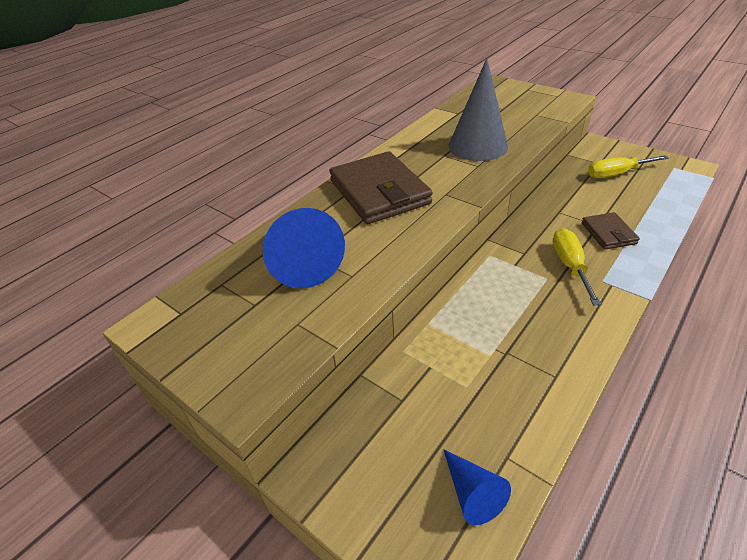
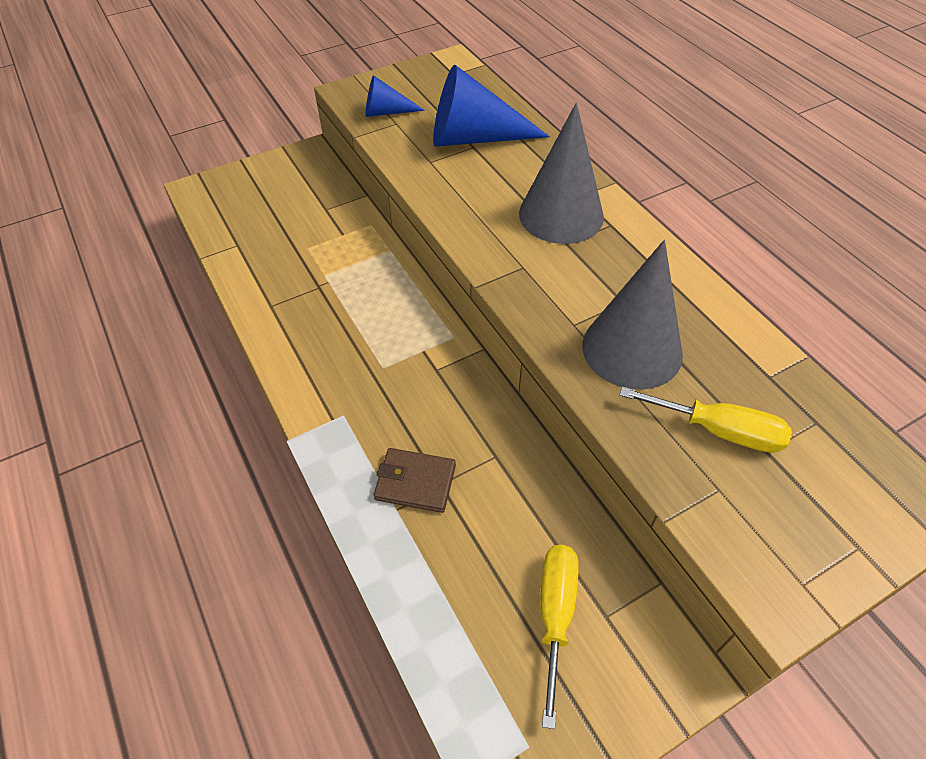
camera: 110 degrees right, 10 degrees up
(379, 192) = (561, 215): brown wallet -> grey cone
(472, 493) = (231, 218): blue cone -> blue cone (386, 112)
(570, 266) = (386, 400): yellow screwdriver -> yellow screwdriver (719, 431)

